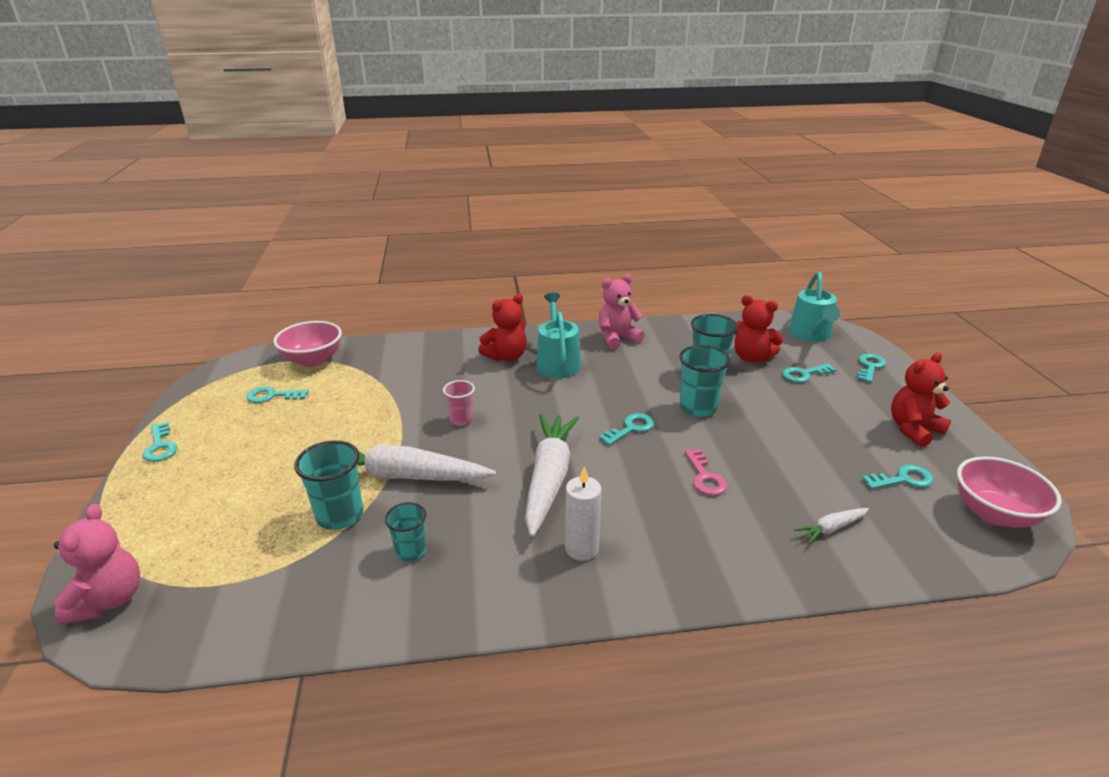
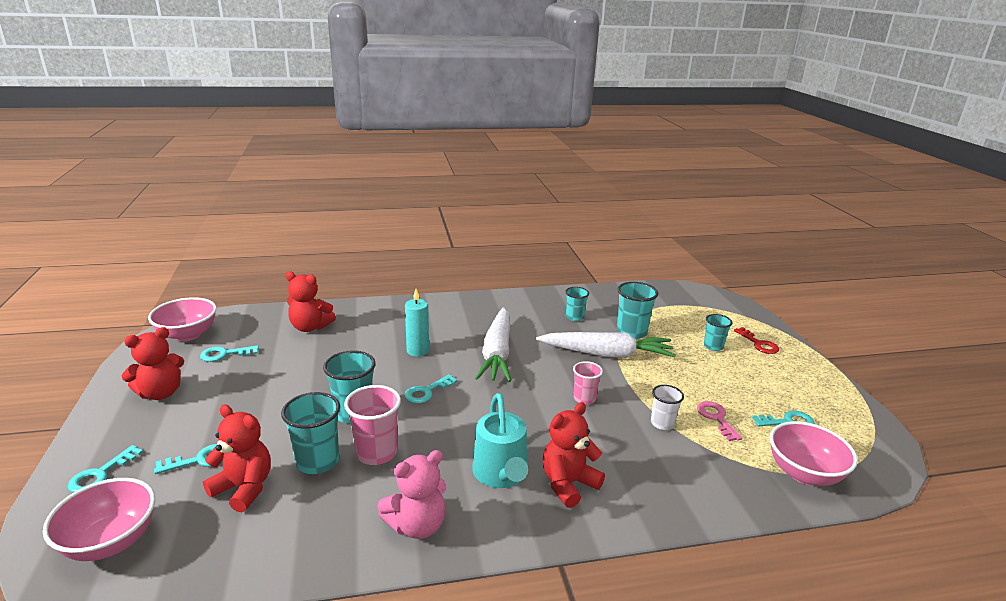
camera: 175 degrees right, 5 degrees down
(109, 600) = (717, 300): pink teddy bear -> none
(160, 446) = (817, 373): turquoise key -> none
(171, 493) = (758, 344): none -> red key
(243, 488) = (713, 346): none -> turquoise cup
(398, 396) = (662, 423): none -> white cup
(582, 548) = (473, 318): white candle -> none
(655, 483) = (418, 351): none -> turquoise candle
(662, 377) = (376, 453): none -> pink cup
(705, 477) = (378, 355): pink key -> pink key (716, 418)
(810, 335) = (111, 542): turquoise watering can -> pink bowl
(831, 528) = (310, 327): white carrot -> red teddy bear

